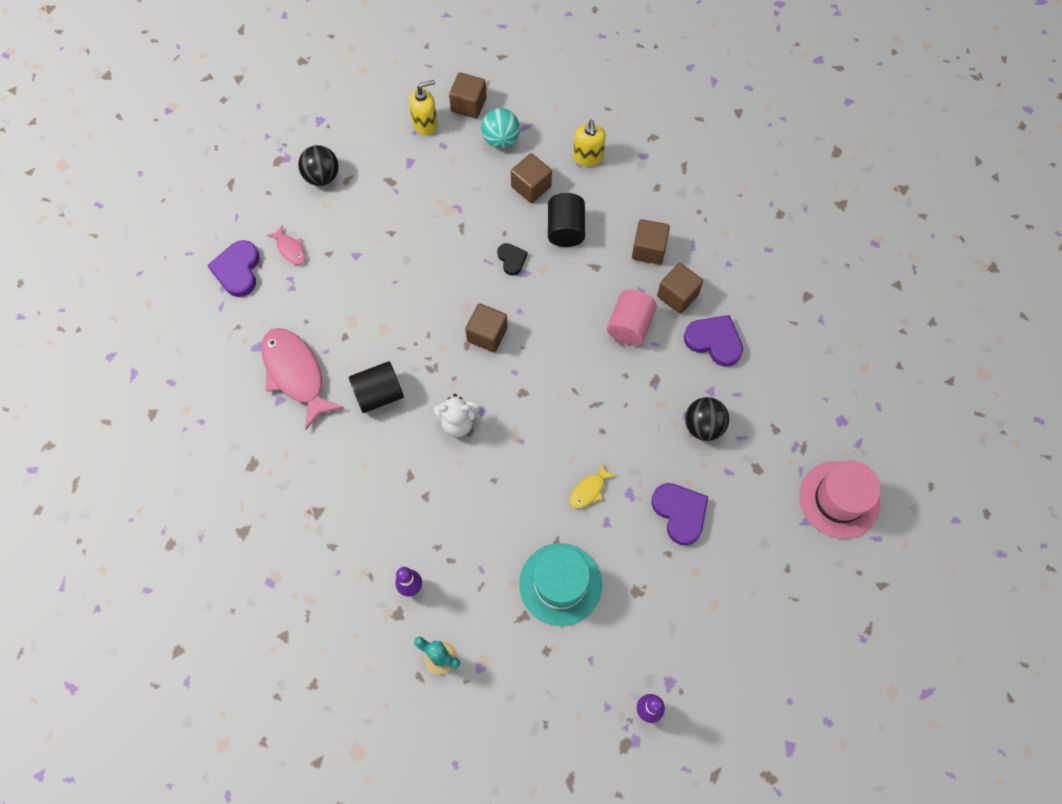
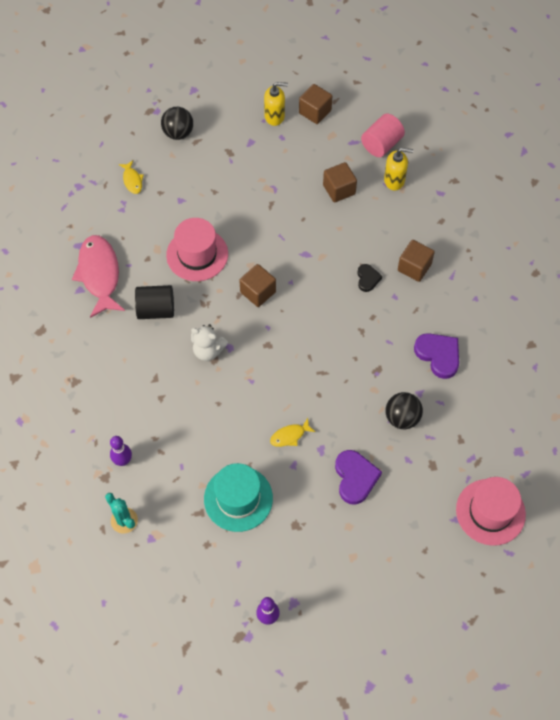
camera: 20 degrees right, 5 degrees down
(238, 270) = (86, 184): purple heart -> none
(290, 249) = (132, 180): pink fish -> yellow fish
(400, 313) = (197, 254): none -> pink hat
(501, 140) = (329, 146): turquoise ball -> none
(511, 259) = (300, 241): black heart -> black heart (367, 279)
(565, 229) = (353, 231): black cylinder -> none
(588, 157) = (394, 180): yellow soap dispenser -> yellow soap dispenser turned 105 degrees counterclockwise
(630, 325) = (374, 321): pink cylinder -> pink cylinder (381, 144)
(677, 295) = (423, 310): brown cube -> none

